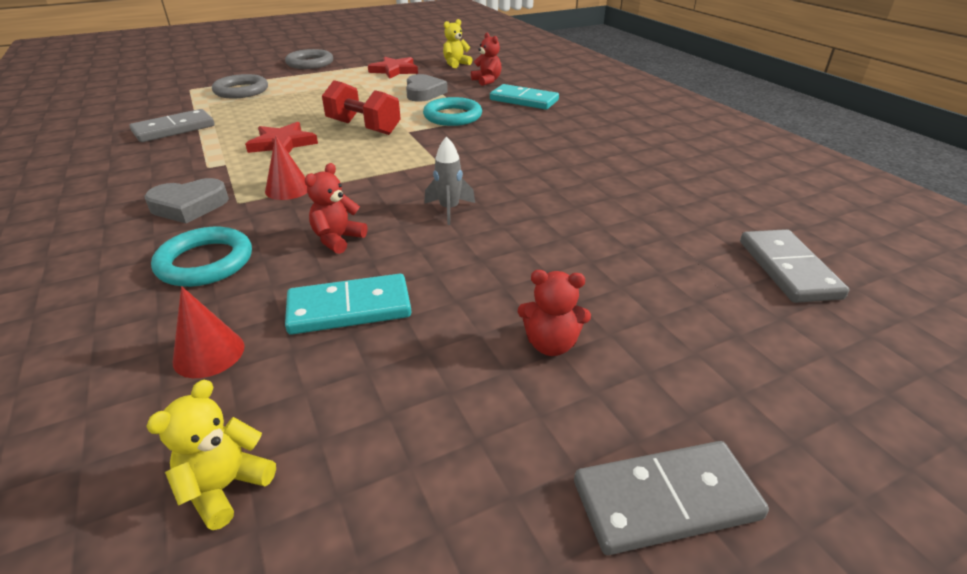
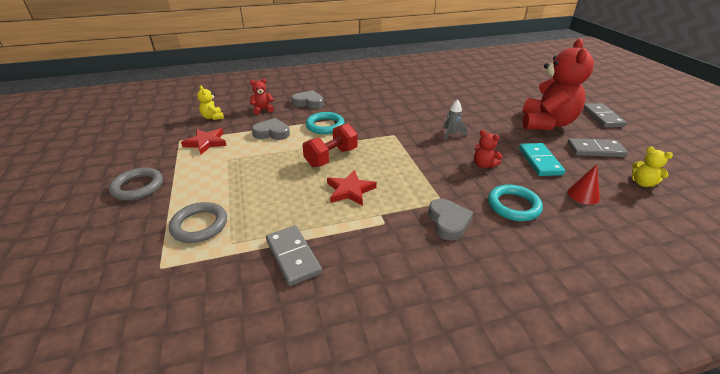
camera: 80 degrees left, 0 degrees up
(288, 189) = (425, 183): red cone -> none
(524, 100) = (308, 103): turquoise domino -> grey heart
(551, 344) = (546, 123): red teddy bear -> red teddy bear, size x2.41
(788, 269) = (491, 81): grey domino -> grey domino (595, 150)

